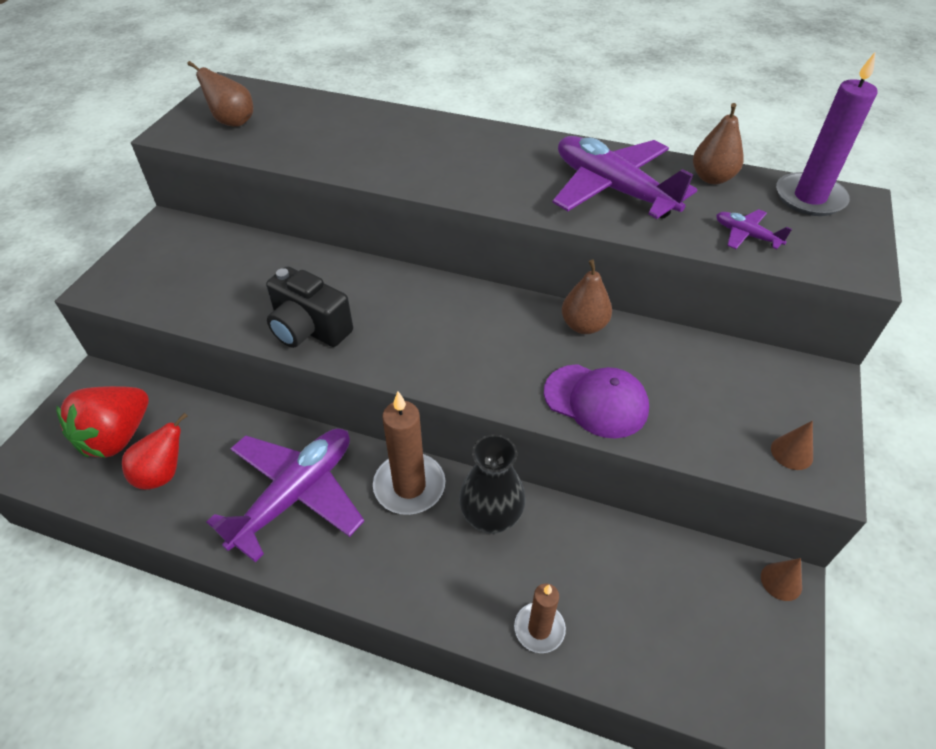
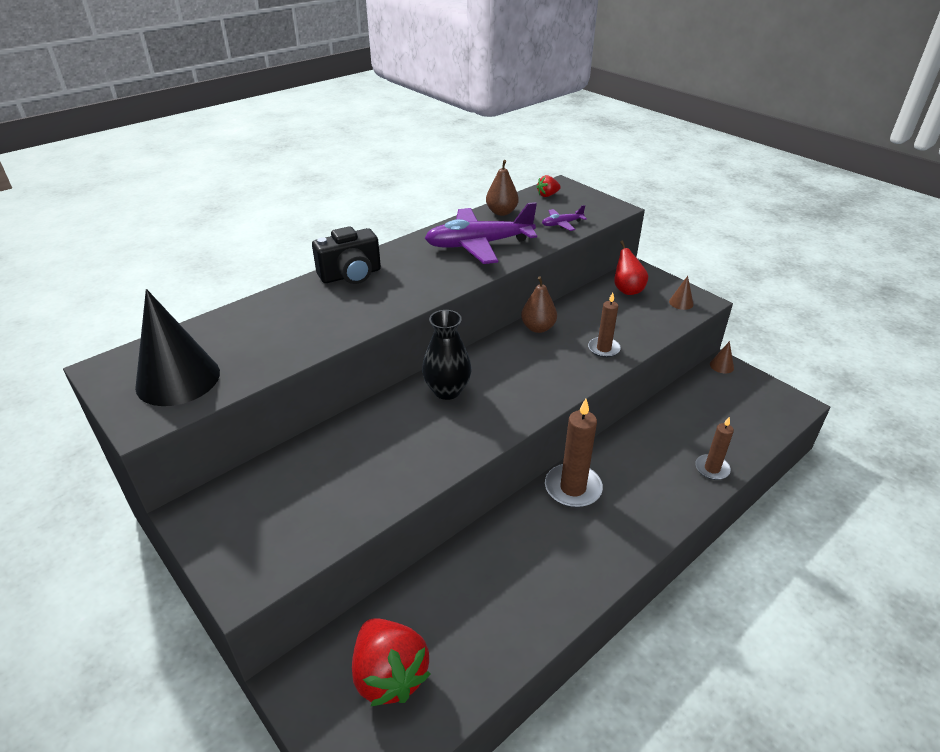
camera: 60 degrees left, 10 degrees down
(163, 474) = (461, 645): red pear -> red pear (627, 290)
(232, 122) = (178, 379): brown pear -> black cone
(295, 495) = (542, 556): purple plane -> none
(309, 329) = (435, 454): black camera -> black camera (351, 275)
(491, 517) = (622, 457): black vase -> black vase (447, 391)
(596, 401) = (603, 349): purple cap -> brown candle
(809, 198) = (547, 195): purple candle -> red strawberry

